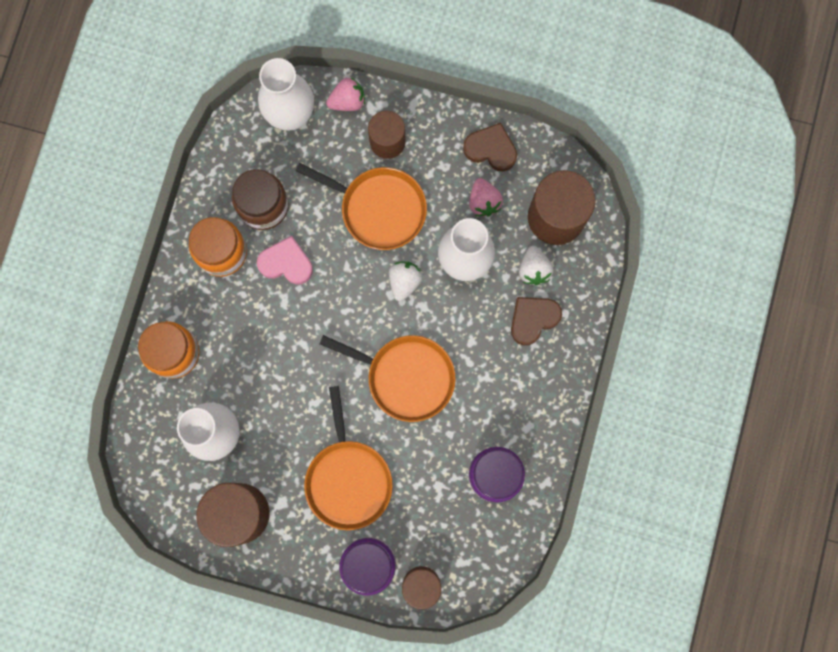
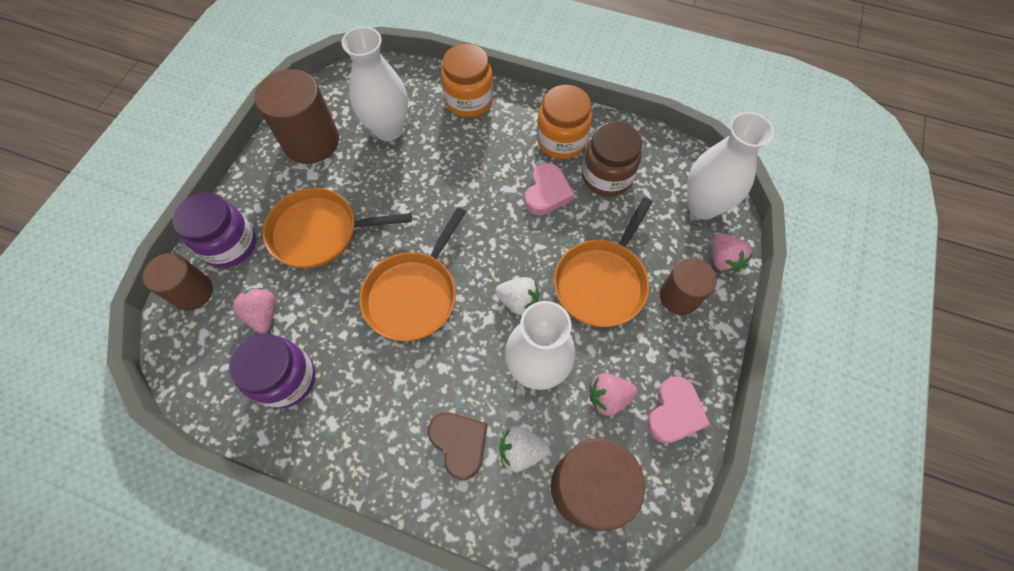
camera: 95 degrees right, 15 degrees down
(437, 511) = (263, 314): none -> pink strawberry
(491, 149) = (674, 412): brown heart -> pink heart

